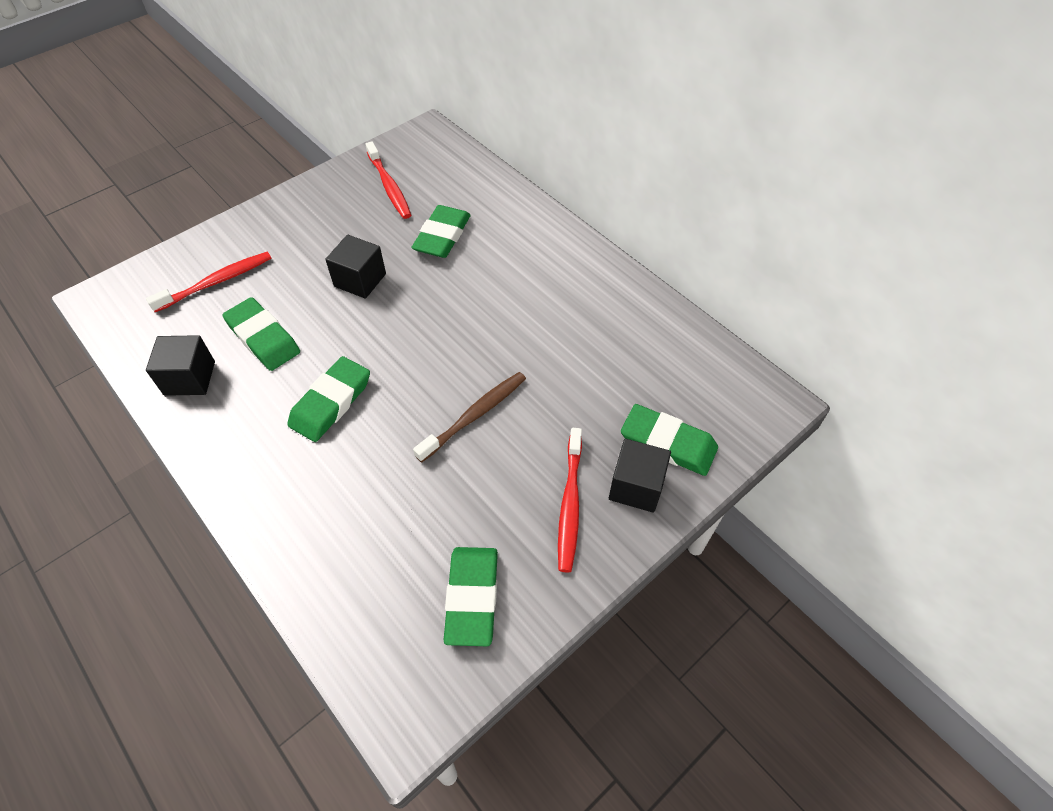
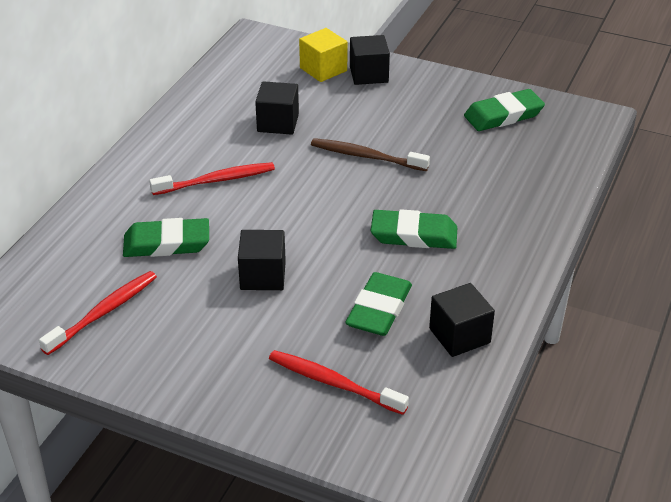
camera: 115 degrees left, 15 degrees down
(570, 504) = (405, 96): red toothbrush -> red toothbrush (216, 180)
(577, 363) = (278, 123): none -> black cube
(668, 443) = (323, 69): green eraser -> yellow cube

